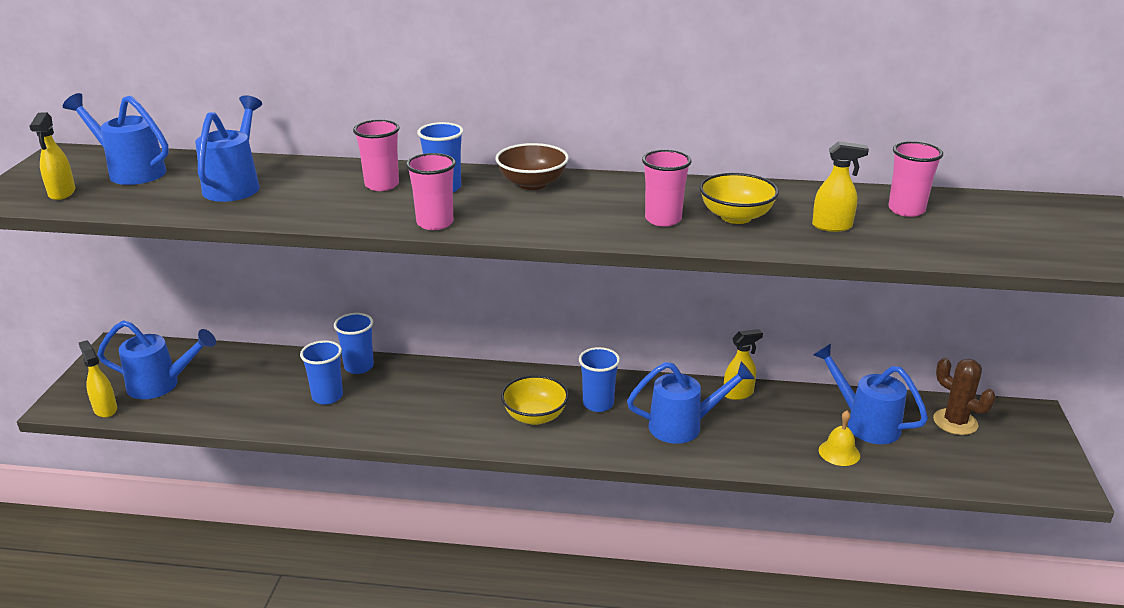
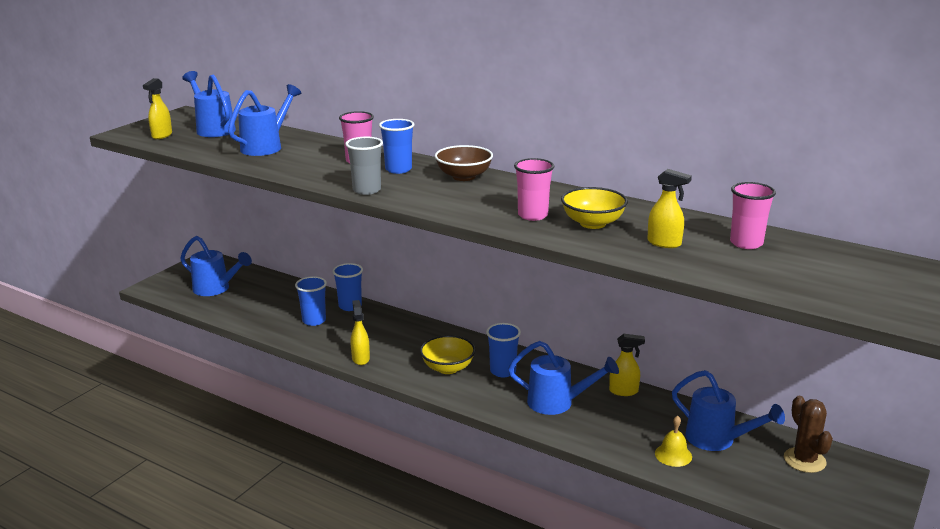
camera: 25 degrees right, 5 degrees down
(105, 409) = (173, 296): yellow spray bottle -> yellow spray bottle (360, 358)
(435, 223) = (367, 190): pink cup -> grey cup
(865, 423) = (717, 440): blue watering can -> blue watering can turned 150 degrees clockwise

